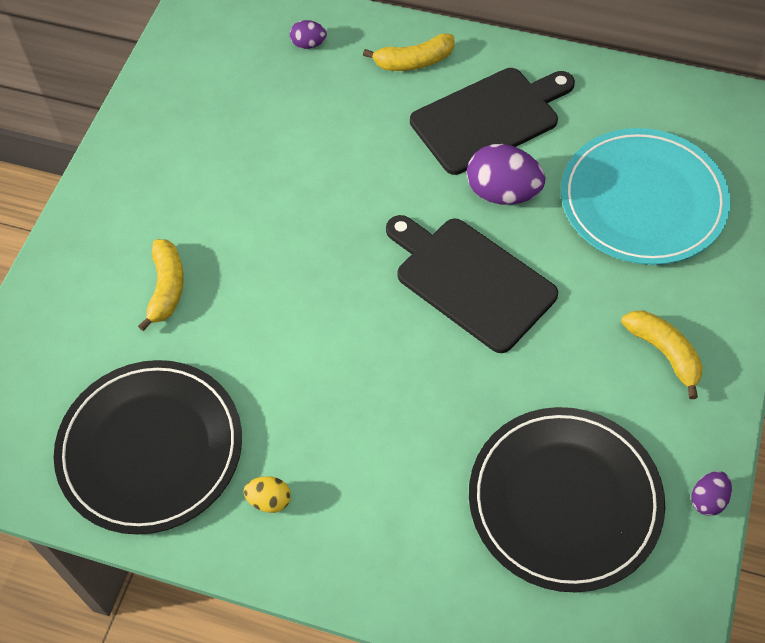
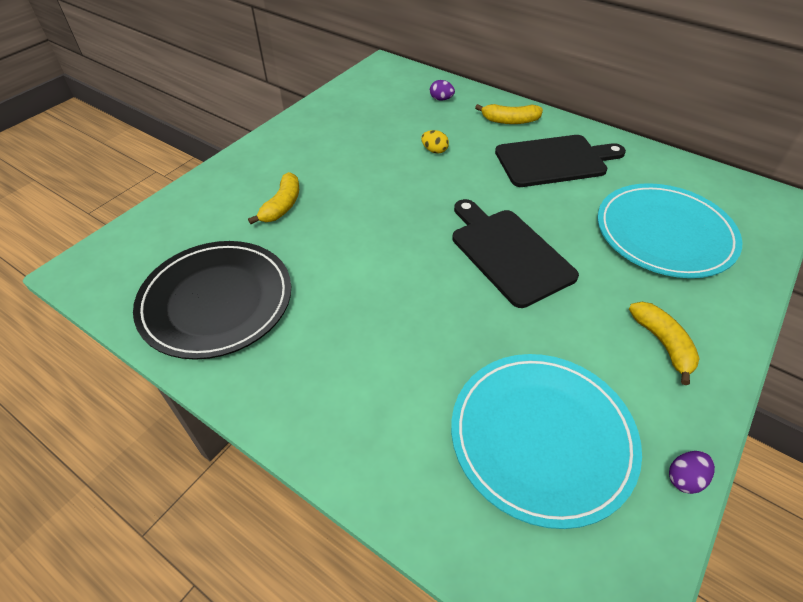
camera: 15 degrees right, 10 degrees down
(269, 500) = (287, 363): yellow egg -> yellow egg (434, 150)
(503, 193) = (551, 205): purple egg -> none
(564, 500) = (542, 437): black plate -> turquoise plate

